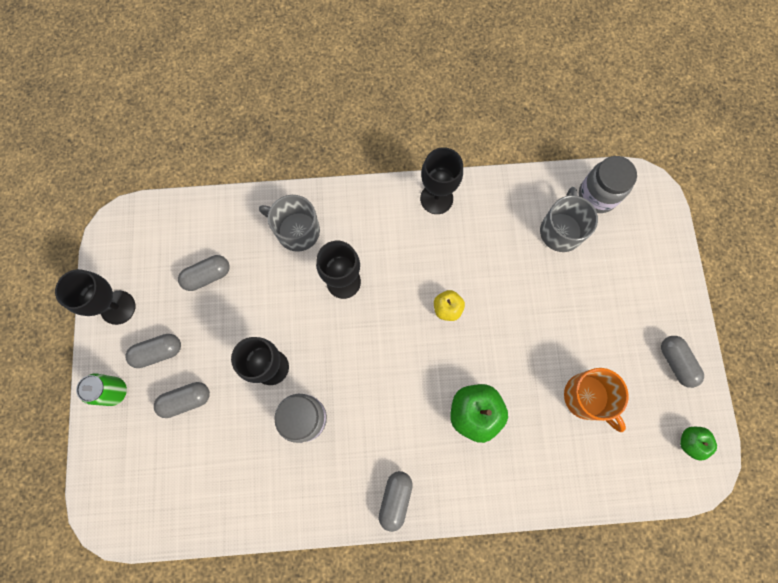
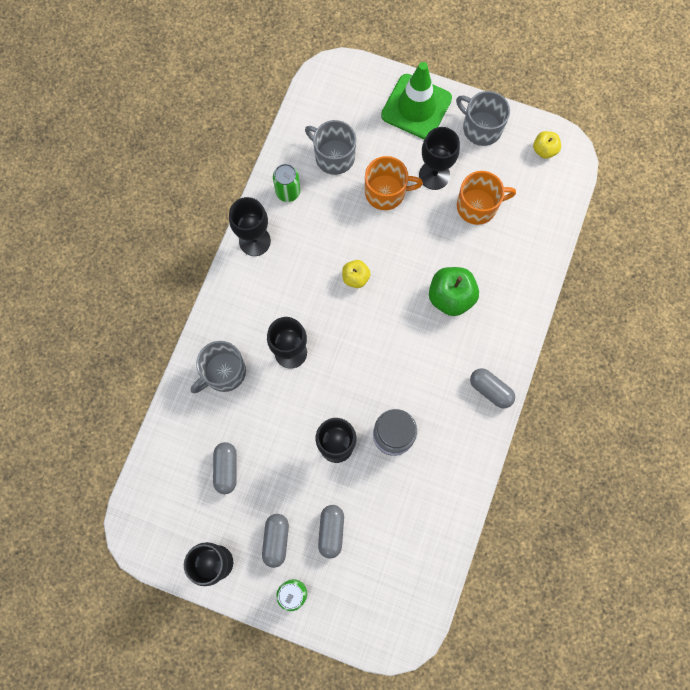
camera: 65 degrees left, 0 degrees up
(501, 205) = (288, 192): none -> green can
(551, 297) = (386, 192): none -> orange mug
(596, 337) = (434, 175): none -> black goblet
(597, 195) = (318, 113): grey jar -> none
(659, 286) = (416, 107): none -> green traffic cone
(676, 362) = (481, 128): grey capsule -> grey mug
(690, 442) = (544, 150): green apple -> yellow apple

